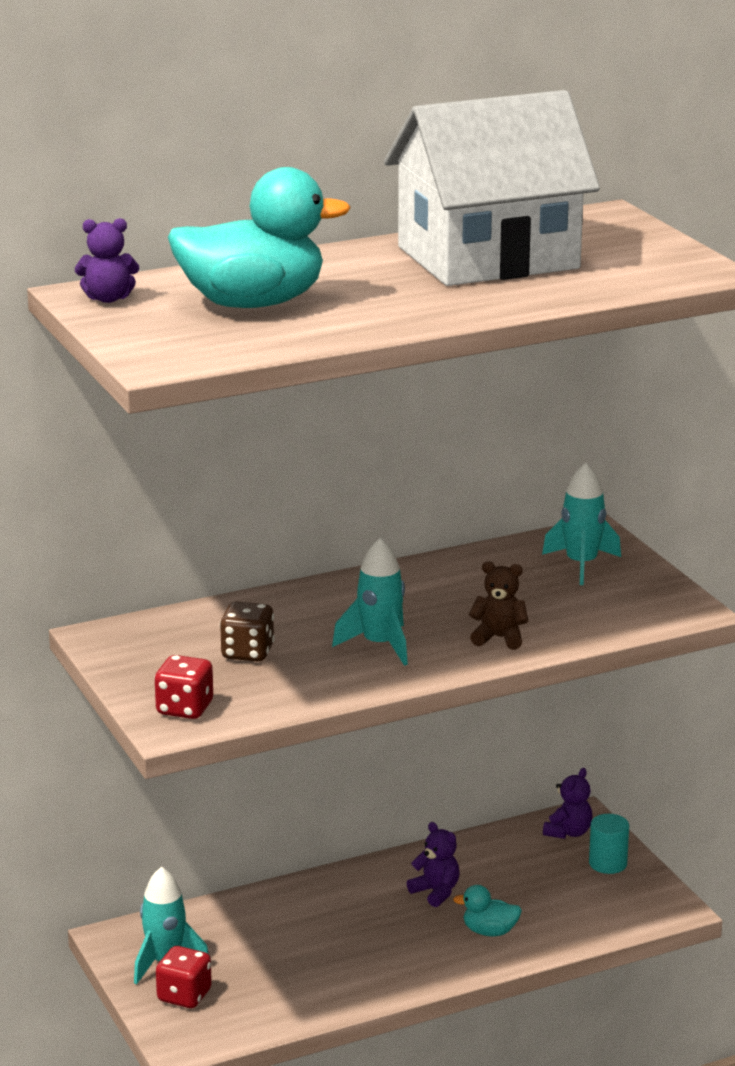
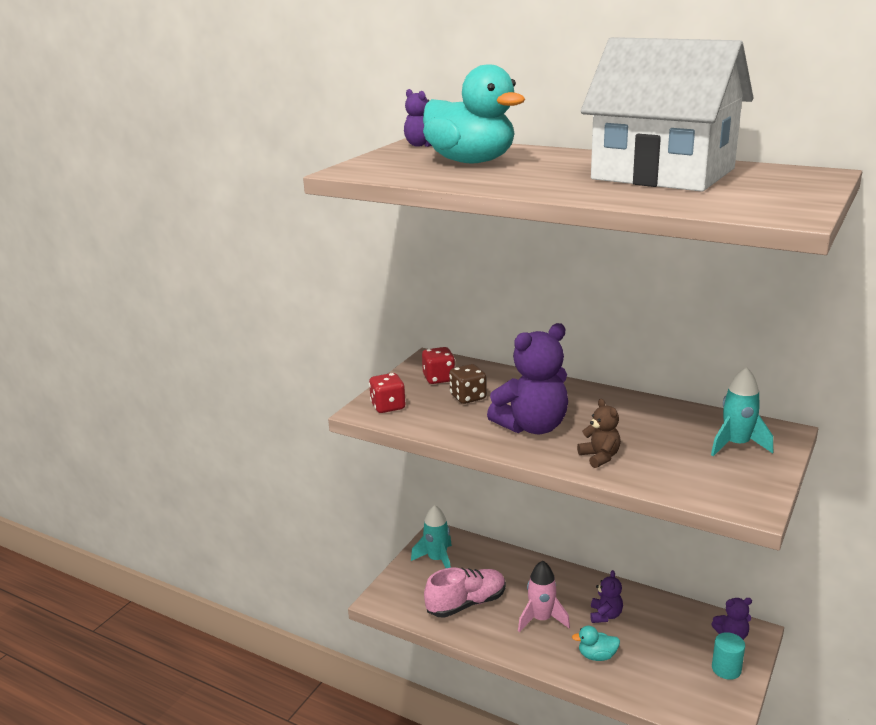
camera: 55 degrees right, 0 degrees up
(184, 996) = (417, 580): red dice -> red dice (439, 378)
(283, 979) = (466, 604): none -> pink shoe
(380, 645) = (532, 427): turquoise rocket -> purple teddy bear
(384, 938) = (541, 619): none -> pink rocket
(489, 932) = (597, 656): turquoise duck -> turquoise duck turned 60 degrees counterclockwise

